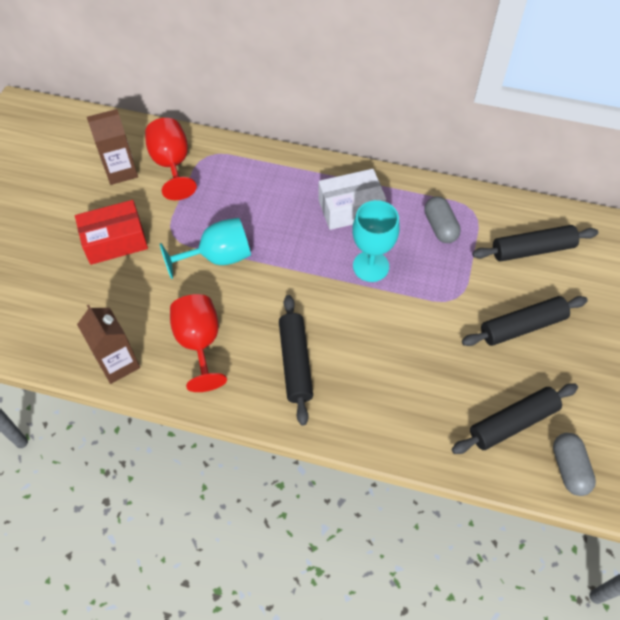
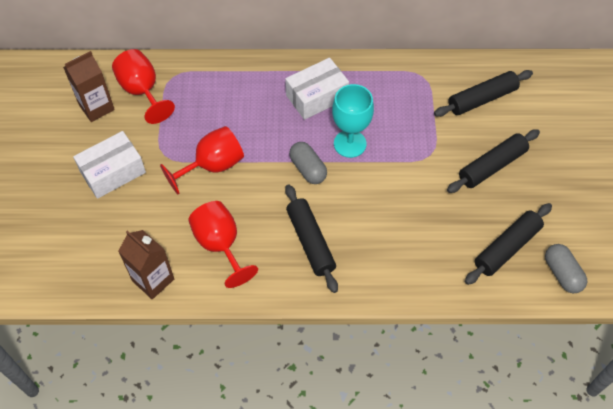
camera: 15 degrees left, 0 degrees up
(115, 241) = (113, 172): red box -> white box
(218, 257) = (212, 166): turquoise goblet -> red goblet
(440, 227) = (399, 96): grey capsule -> grey capsule (308, 169)

